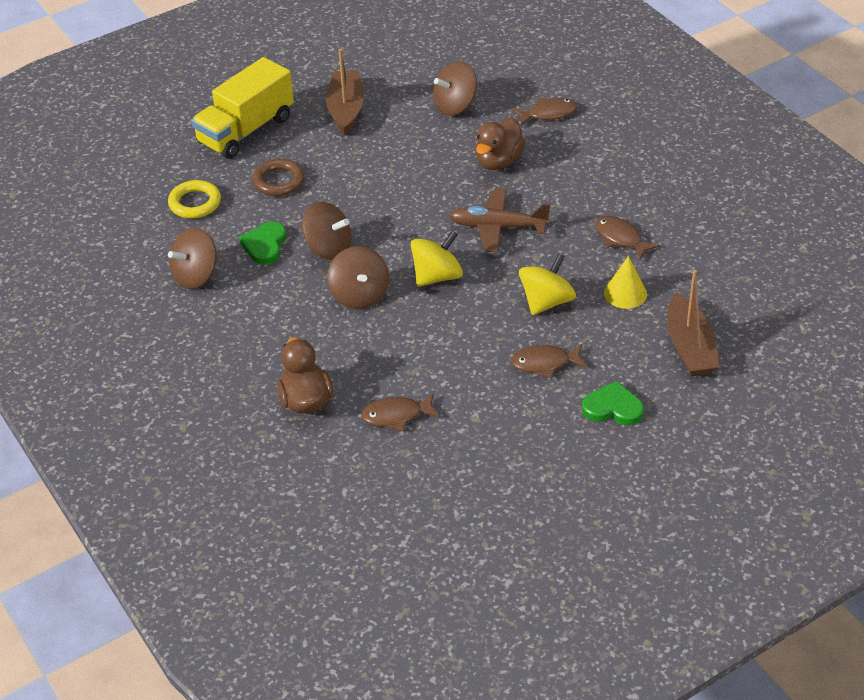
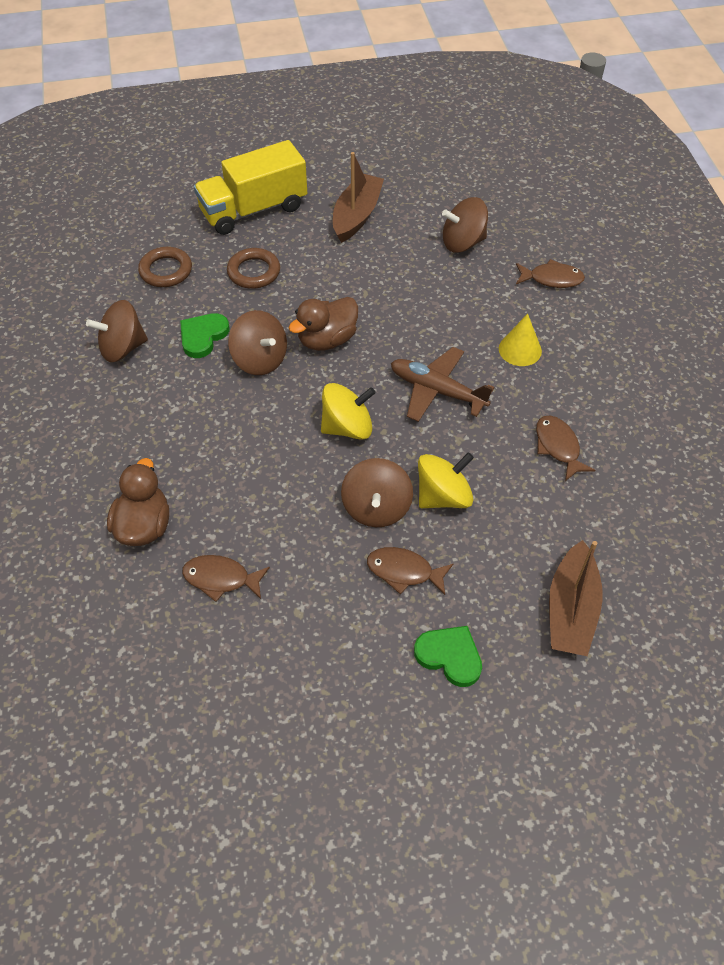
camera: 20 degrees right, 10 degrees up
(195, 203) = (166, 271): yellow ring -> brown ring
(359, 295) = (261, 422): brown spinning top -> brown spinning top (376, 508)
(498, 161) = (475, 316): brown duck -> brown duck (327, 340)
(625, 293) = (531, 515): yellow cone -> yellow cone (520, 349)

